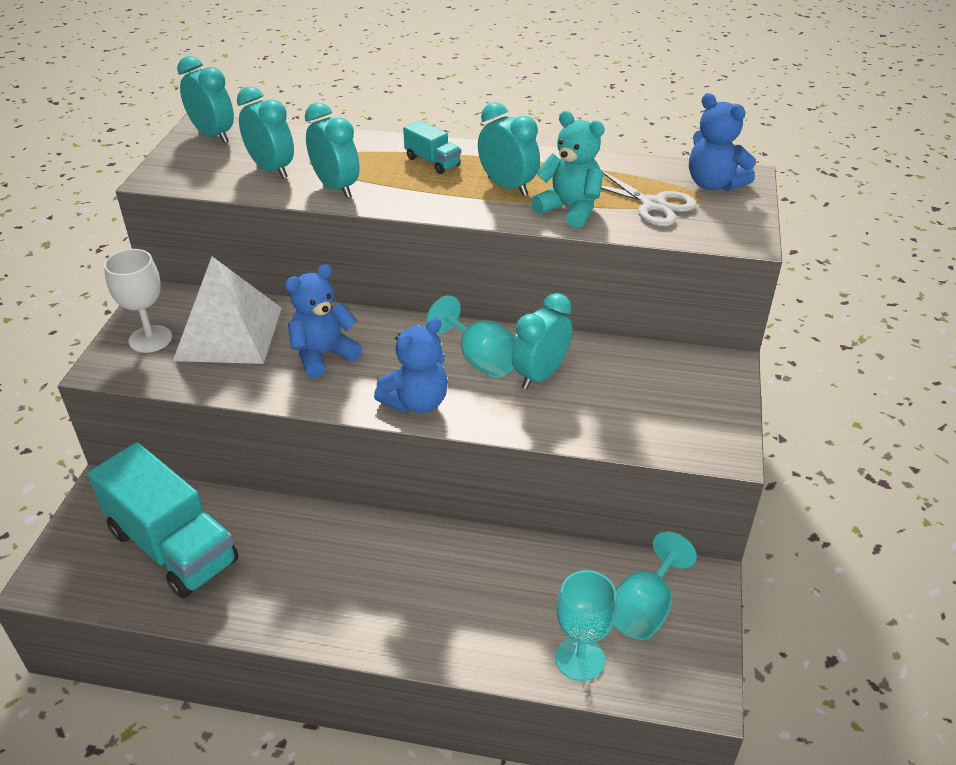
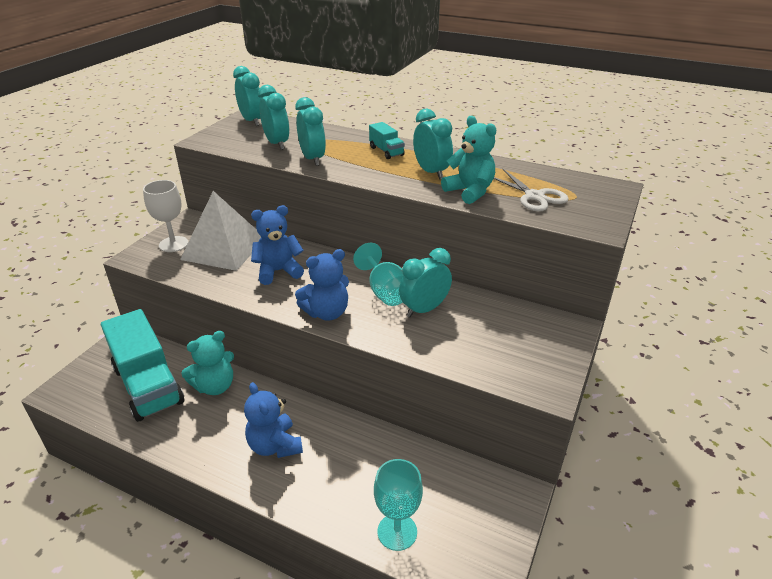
camera: 15 degrees right, 5 degrees down
(269, 528) = (215, 386): none -> turquoise teddy bear
(644, 609) = (462, 504): turquoise goblet -> none
(713, 184) = (588, 189): blue teddy bear -> blue teddy bear (275, 445)

